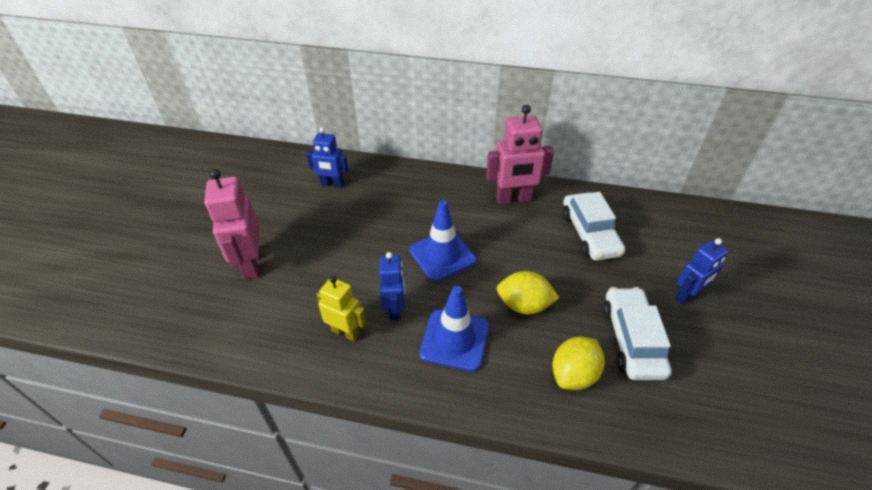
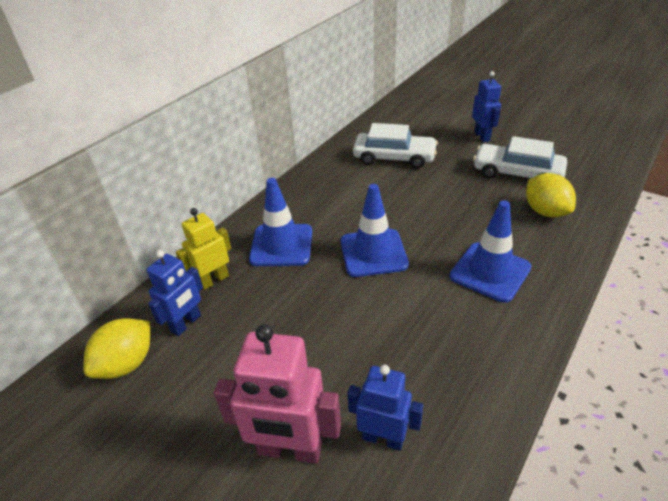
camera: 65 degrees left, 5 degrees down
(345, 332) = (454, 358): yellow robot -> yellow robot (214, 280)
(395, 309) = (434, 307): blue robot -> blue robot (383, 438)
(425, 201) = (281, 245): none -> blue traffic cone
(513, 199) = (322, 185): pink robot -> none
(524, 305) = (462, 217): yellow lemon -> yellow lemon (127, 364)

